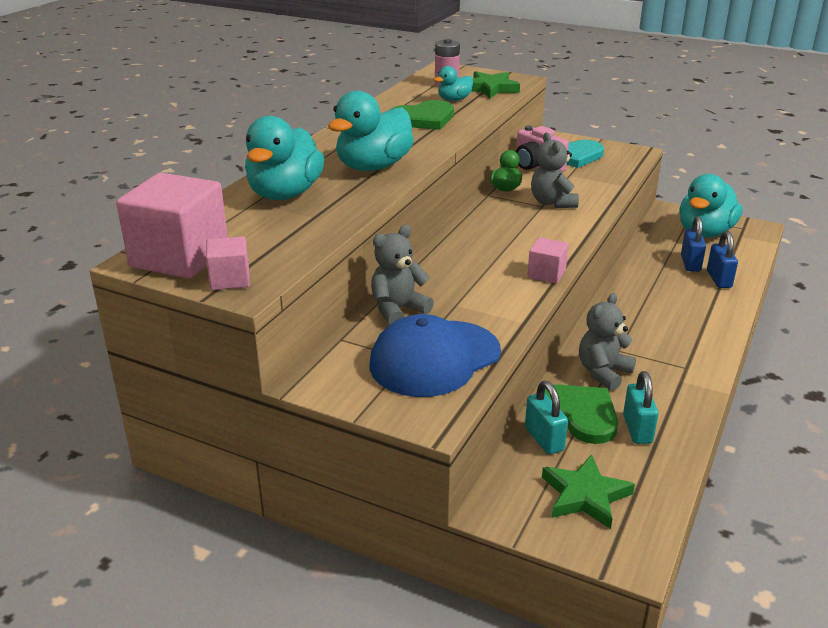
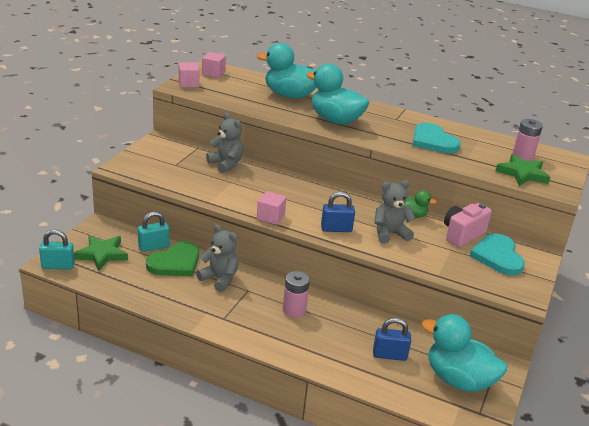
camera: 85 degrees right, 0 degrees up
(179, 257) = (213, 73): pink cube -> pink cube, size x0.50
(423, 119) = (433, 141): green heart -> turquoise heart
(434, 358) = (173, 171): blue cap -> none
(454, 100) = (484, 156): turquoise duck -> none
(637, 429) = (156, 283): turquoise padlock -> turquoise padlock (58, 266)
(643, 316) = (294, 310): none -> pink battery
(719, 279) = (362, 367): blue padlock -> blue padlock (336, 229)

